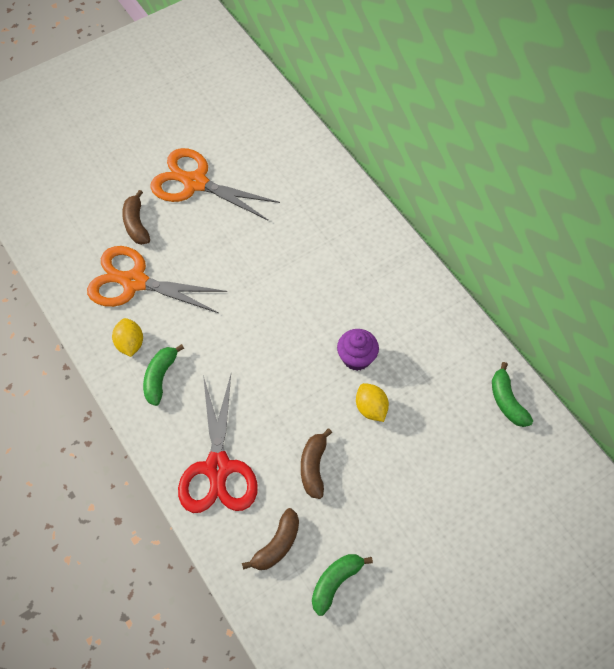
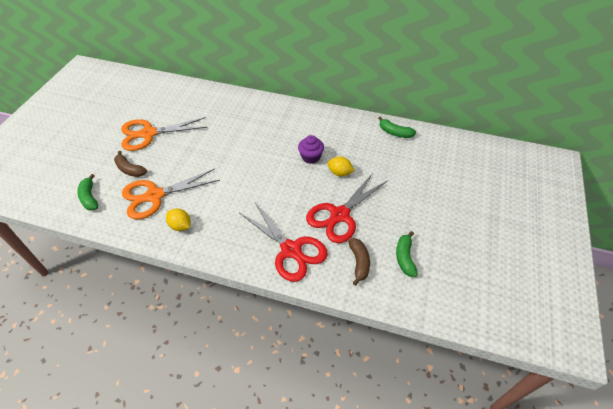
camera: 40 degrees left, 10 degrees down
(160, 377) = (215, 230): green banana -> green banana (89, 197)
(313, 467) = (339, 215): brown banana -> red scissors

